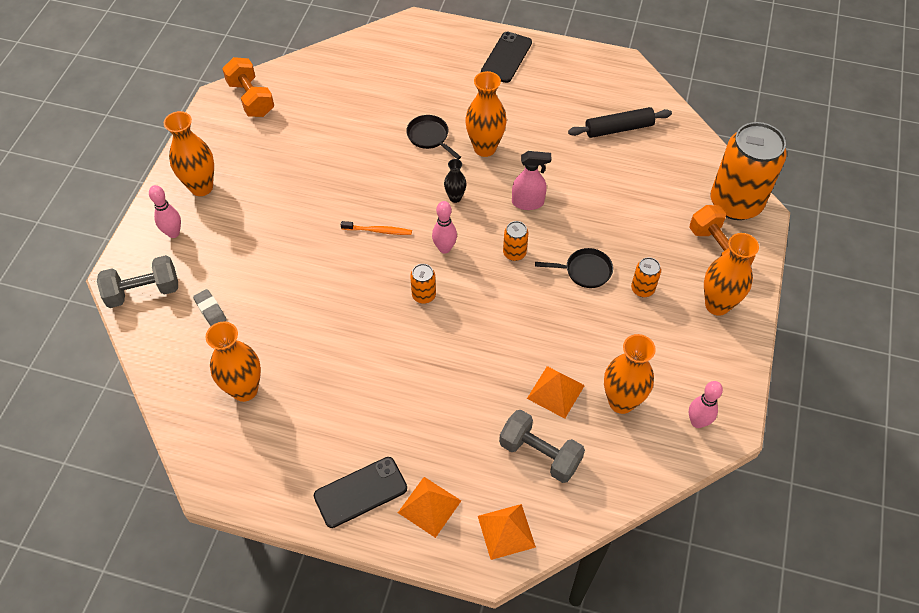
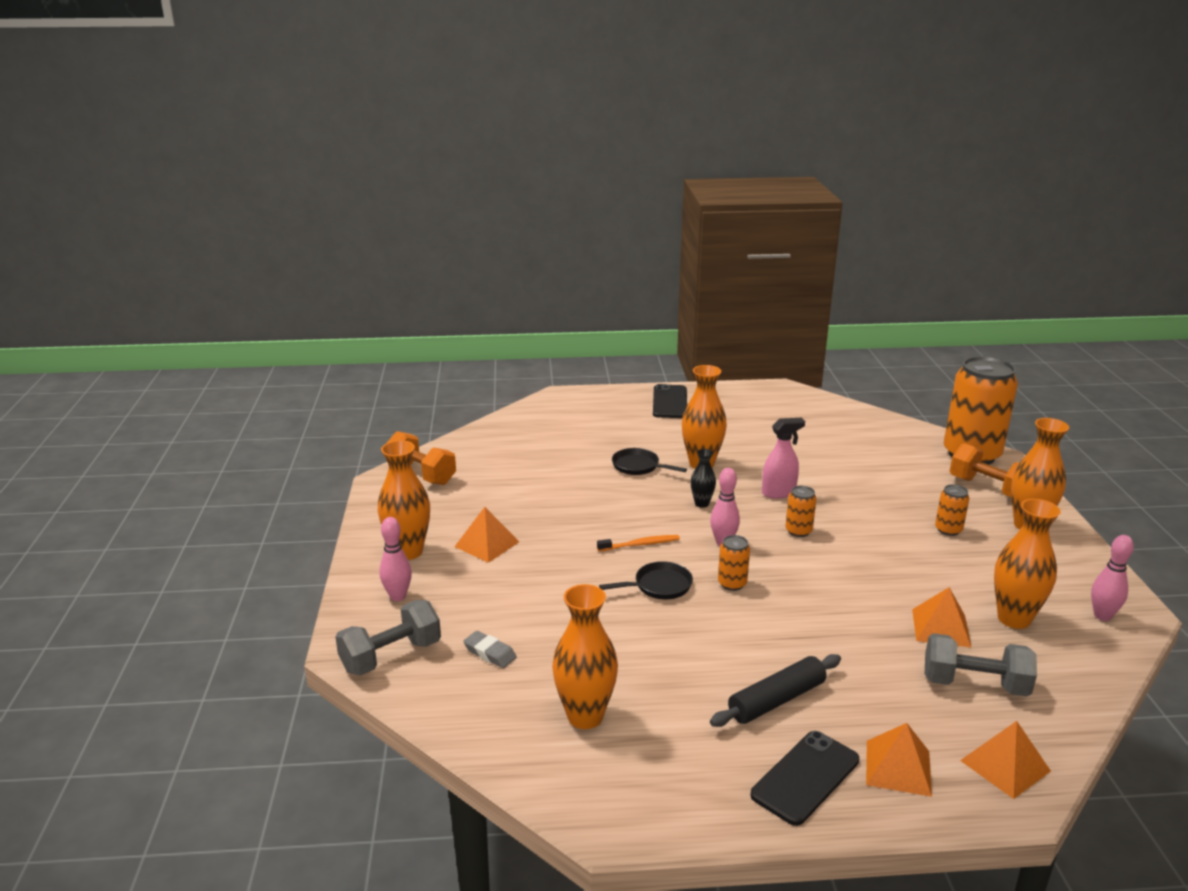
camera: 20 degrees left, 30 degrees down
(262, 196) = (487, 544): none -> orange pyramid
(585, 271) = (880, 529): black pan -> black pan (659, 586)
(619, 129) = (818, 428): black rolling pin -> black rolling pin (777, 700)

